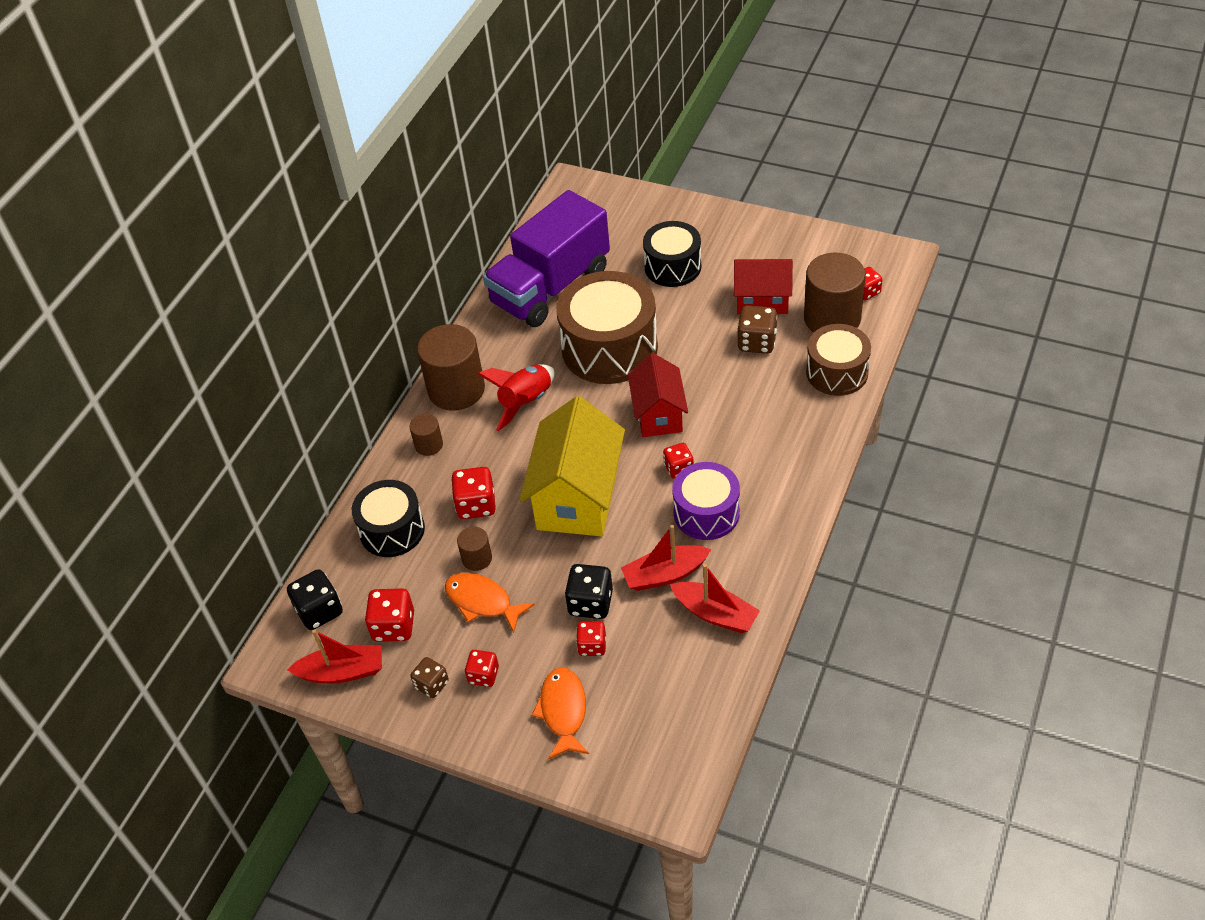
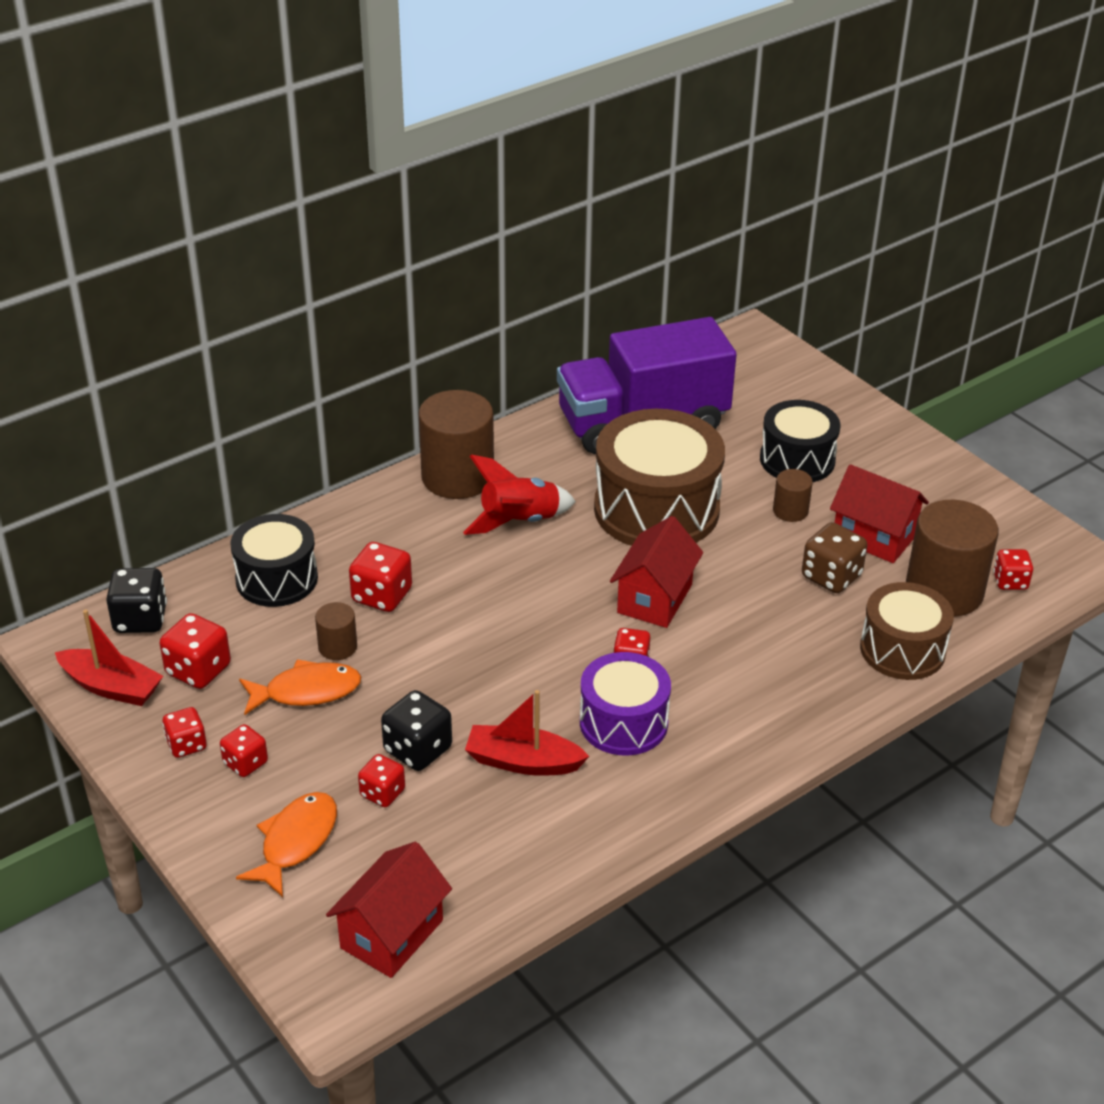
camera: 25 degrees right, 10 degrees down
(429, 445) = (383, 516): brown cylinder -> brown cylinder (790, 511)
(432, 684) = (186, 745): brown dice -> red dice
(482, 602) = (307, 691): orange fish -> orange fish turned 105 degrees clockwise
(577, 498) = (494, 639): yellow house -> none
(676, 738) = (392, 934): none -> red house
(715, 614) = (545, 830): red boat -> none

